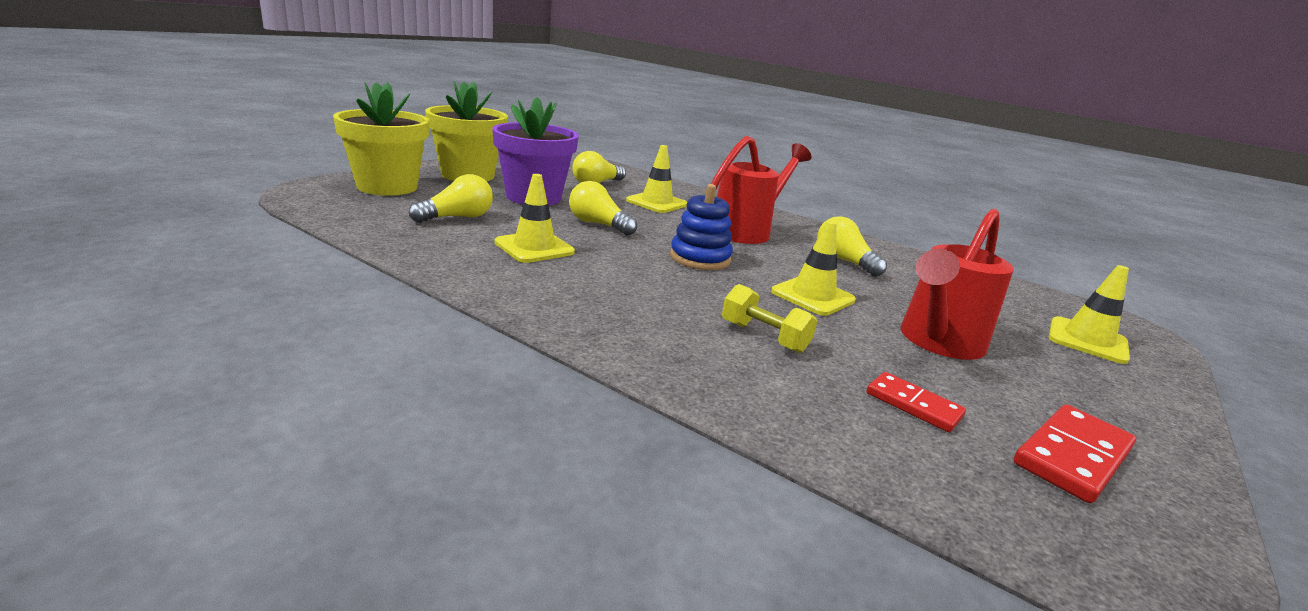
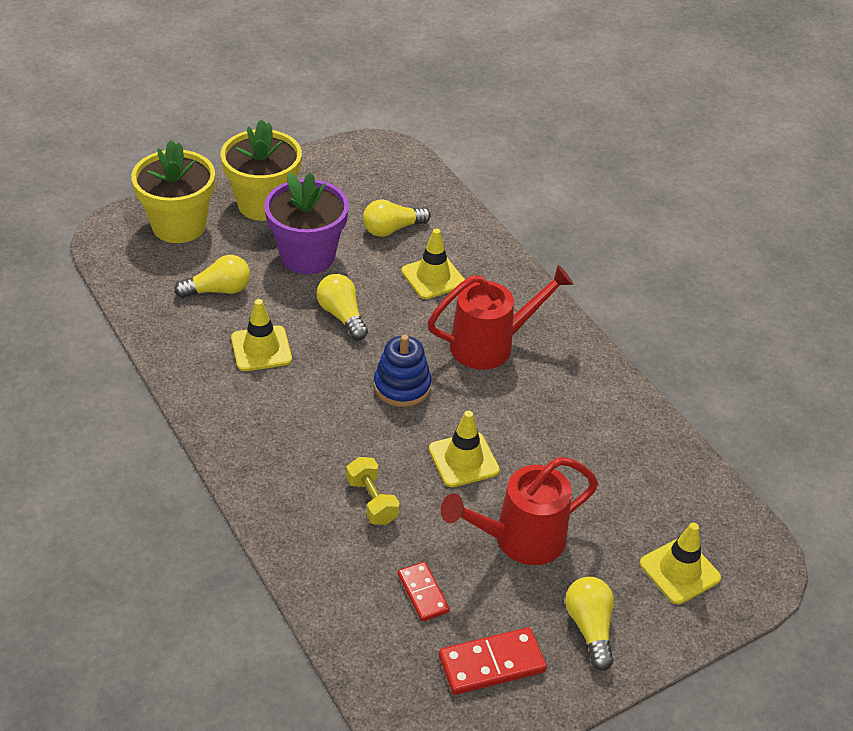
camera: 25 degrees right, 20 degrees up
(844, 261) = (551, 413): yellow light bulb -> yellow light bulb (590, 628)

